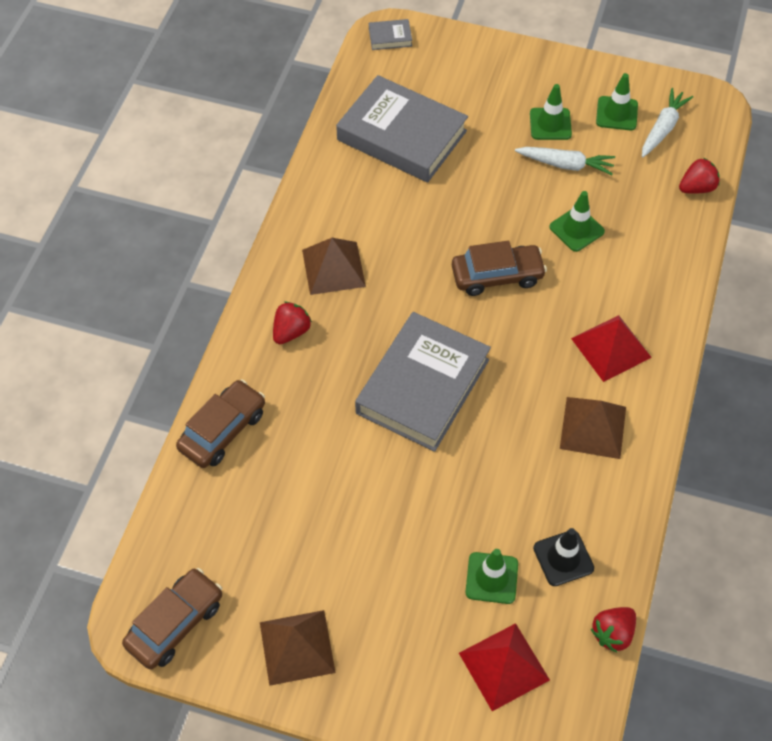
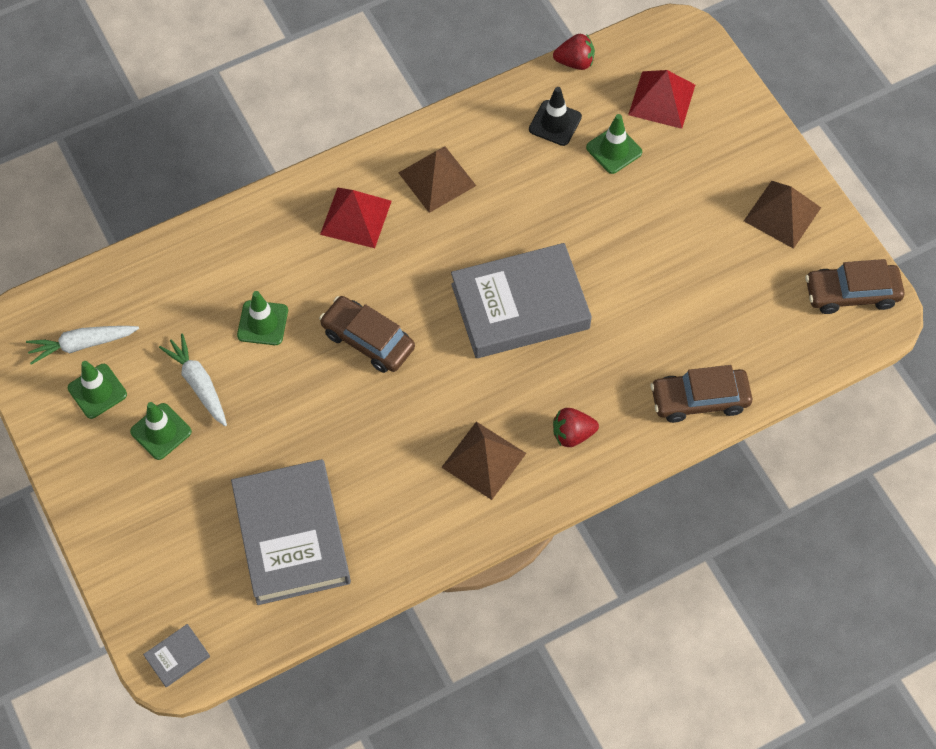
camera: 135 degrees left, 5 degrees up
(390, 37) = (177, 657): grey book -> grey book turned 75 degrees counterclockwise
(696, 188) = (130, 274): red strawberry -> none

